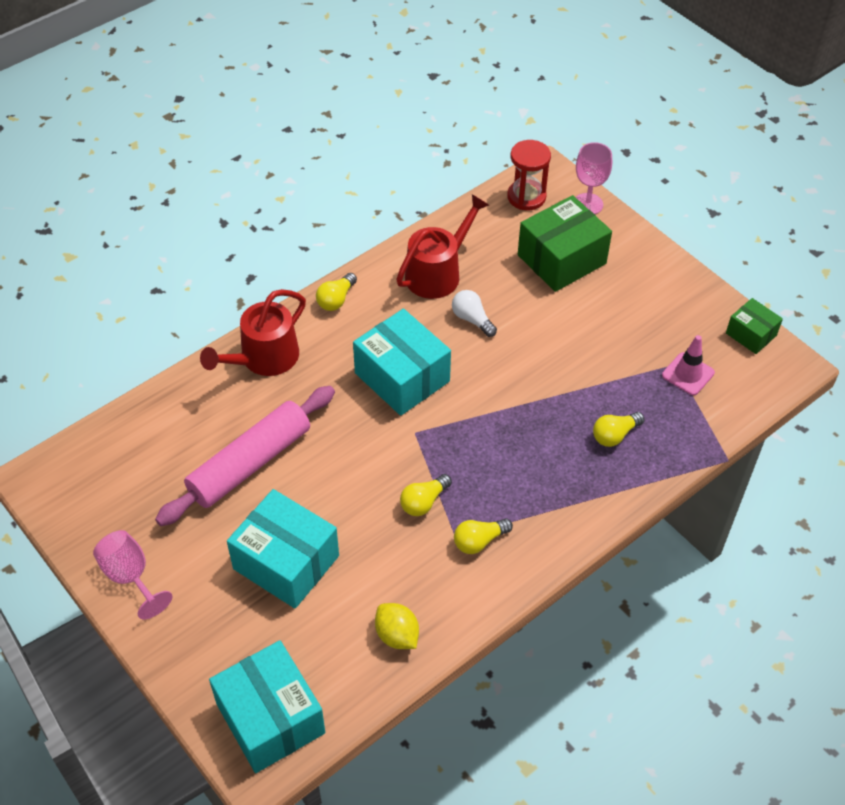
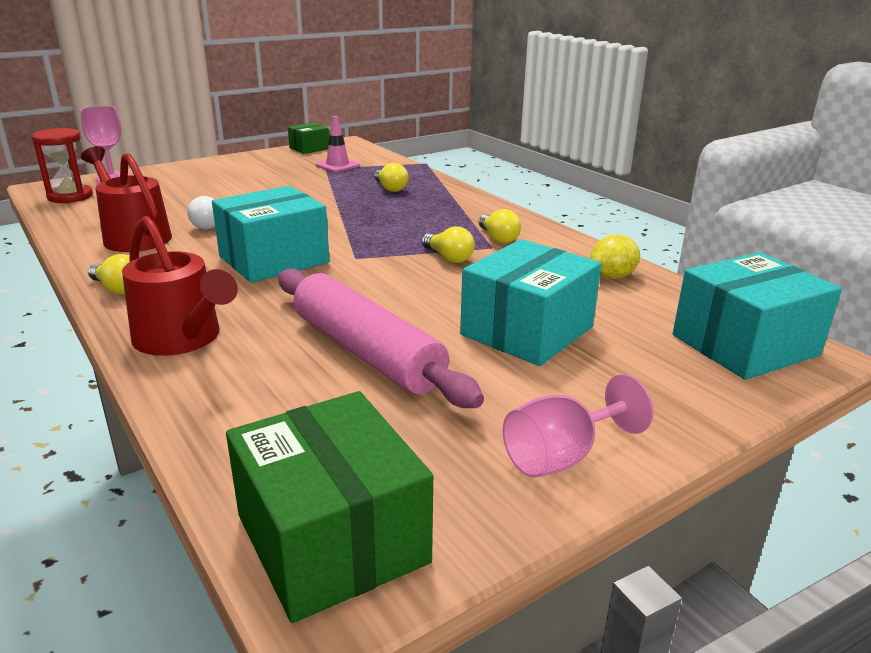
camera: 85 degrees left, 25 degrees down
(561, 259) = (171, 190): green box -> green box (331, 539)

